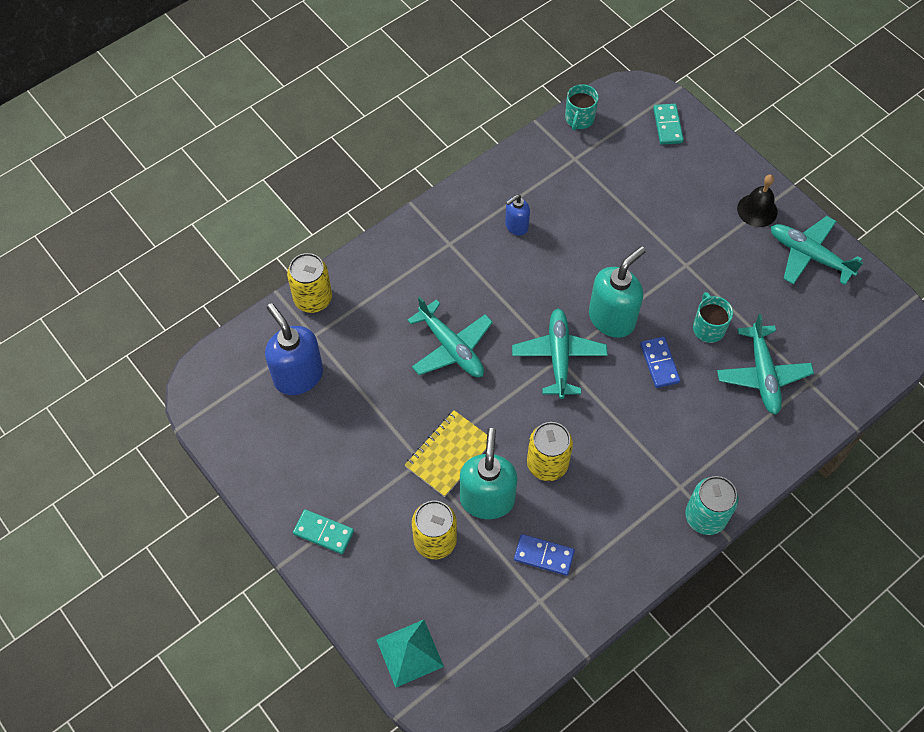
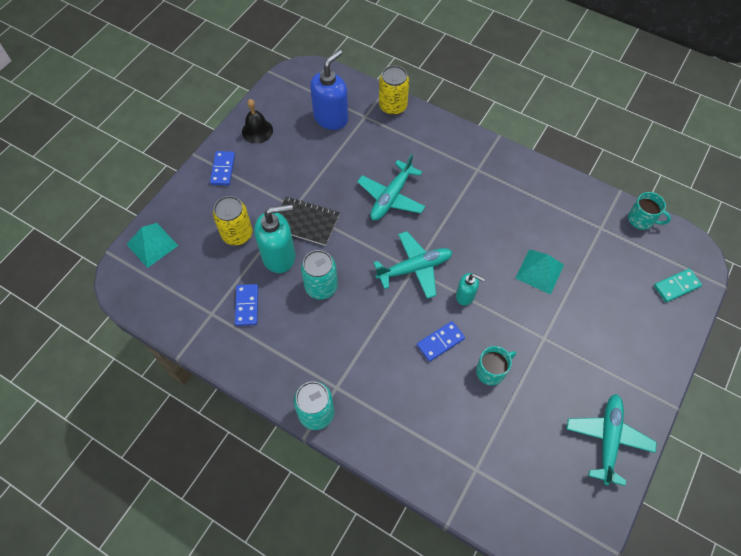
camera: 70 degrees right, 0 degrees up
(323, 532) = (223, 169): turquoise domino -> blue domino
(449, 454) = (305, 222): yellow notebook -> black notebook
(516, 226) = (515, 206): blue soap dispenser -> none
(547, 464) = (321, 286): yellow can -> turquoise can
(579, 119) = (641, 219): turquoise mug -> turquoise mug turned 150 degrees counterclockwise
(607, 237) = (539, 271): none -> turquoise pyramid
(612, 318) = (465, 296): turquoise soap dispenser -> turquoise soap dispenser, size x0.54
(757, 210) = (631, 382): black bell -> black bell (257, 131)
(762, 375) = (465, 427): turquoise plane -> none

